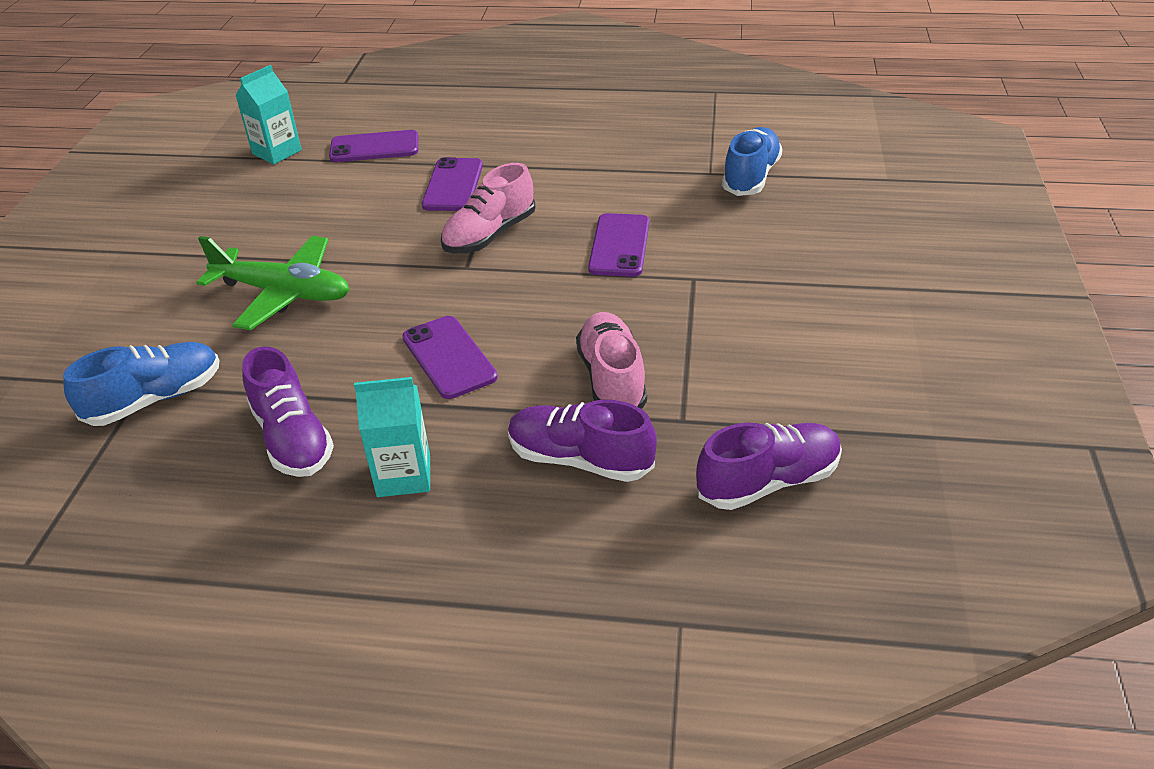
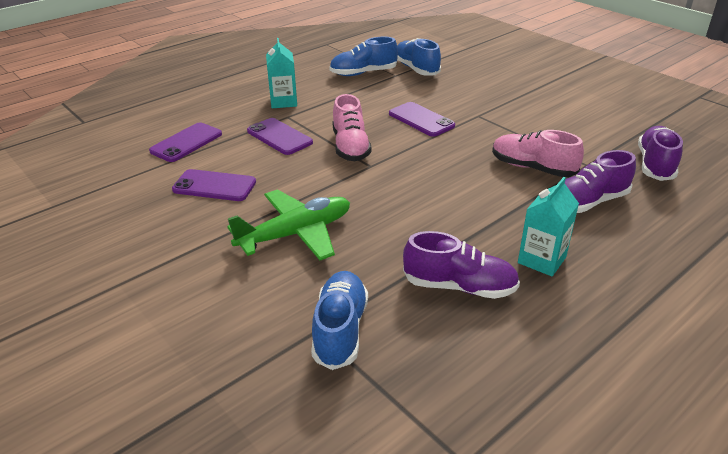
camera: 50 degrees left, 5 degrees down
(277, 152) = (118, 175): turquoise carton -> turquoise carton (283, 102)
(449, 357) = (450, 204): purple phone -> purple phone (214, 186)
(678, 152) = (363, 73): none -> blue shoe

